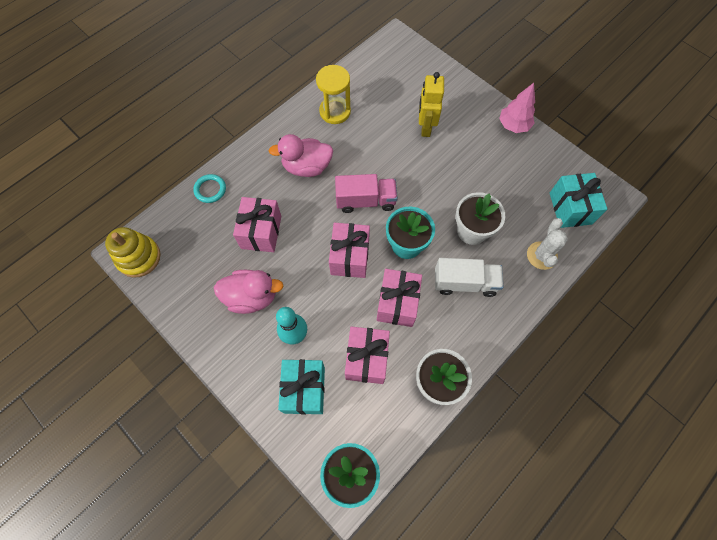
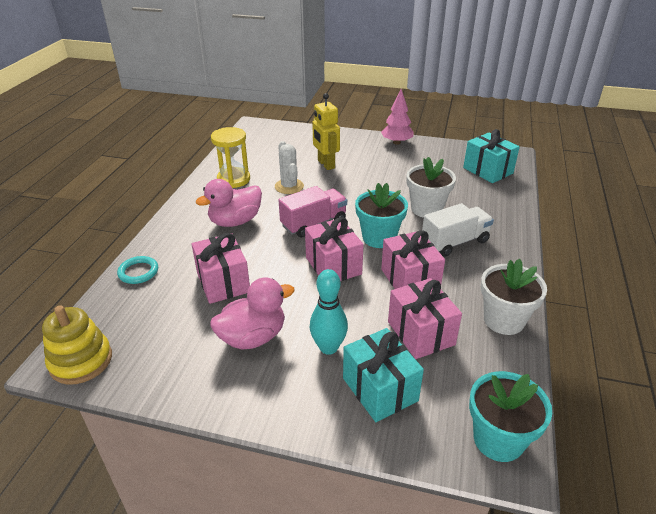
camera: 30 degrees left, 30 degrees down
(541, 255) = (497, 203): white cactus -> white cactus (289, 186)

